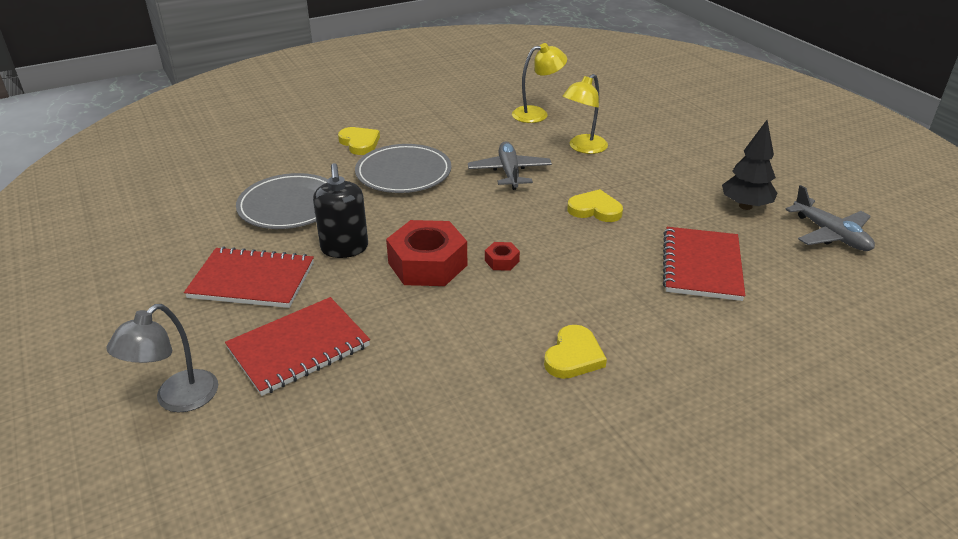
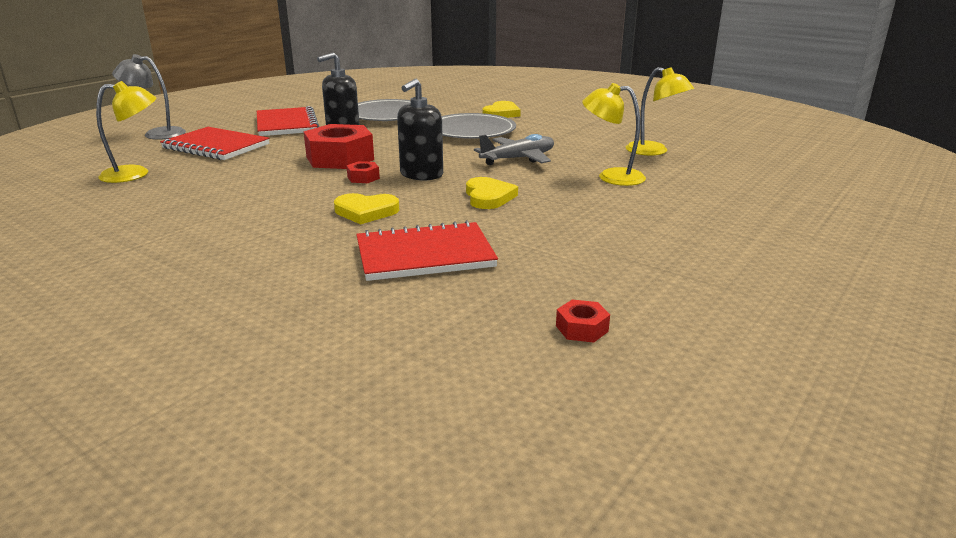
camera: 65 degrees right, 10 degrees down
(363, 426) = (135, 174): none -> yellow lamp
(516, 228) = (421, 175): none -> black soap dispenser
(573, 356) = (234, 219): yellow heart -> yellow heart (366, 212)
(745, 206) = (590, 266): black tree -> none
(830, 234) = (581, 328): grey plane -> red nut

